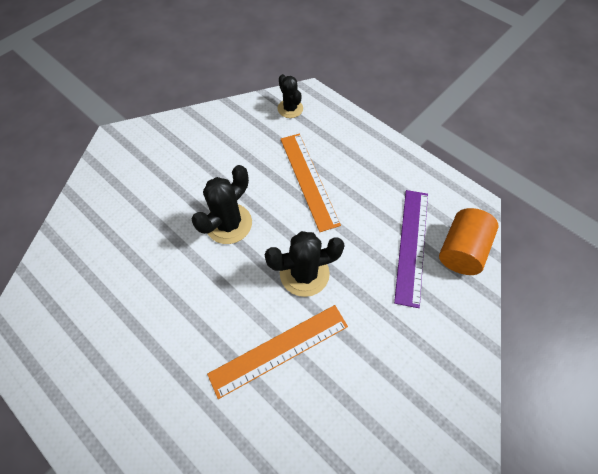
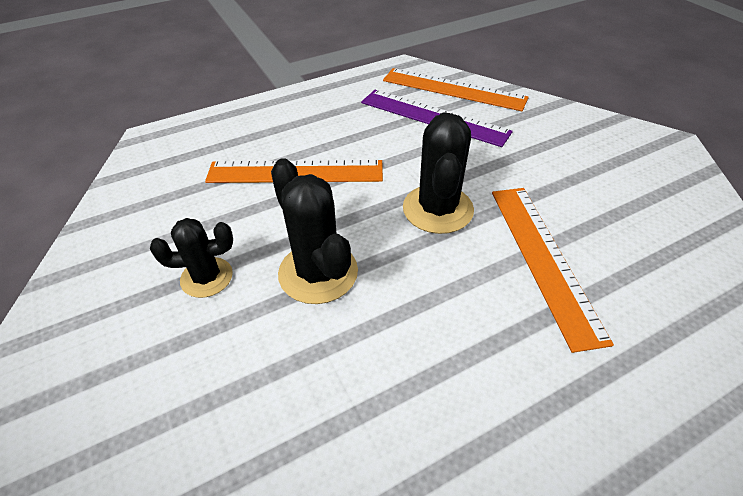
camera: 70 degrees left, 15 degrees down
(290, 108) = (159, 161): black cactus -> black cactus (206, 277)
(461, 250) = (453, 89): orange cylinder -> orange ruler

